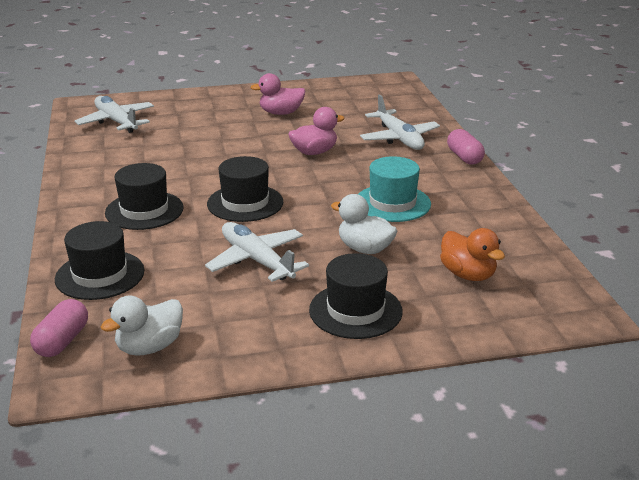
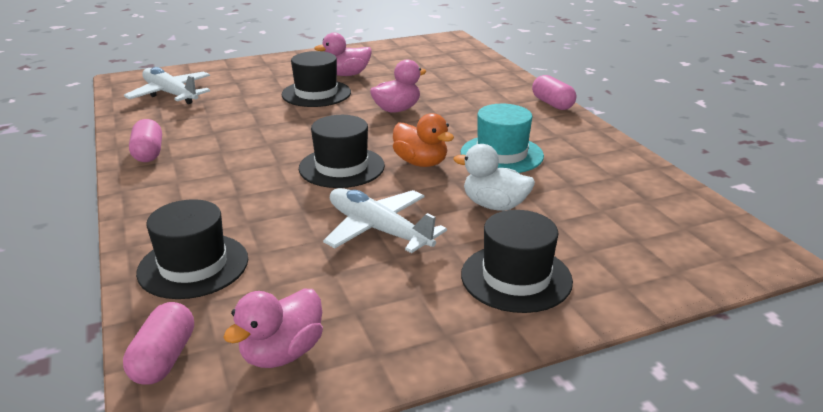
camera: 10 degrees left, 0 degrees up
(85, 176) = (148, 153): none -> pink capsule
(144, 210) = (228, 185): black hat -> black hat (316, 93)
(149, 347) = (282, 353): white duck -> pink duck
(399, 138) = (478, 90): white plane -> none
(468, 274) = (619, 223): orange duck -> orange duck (421, 163)

